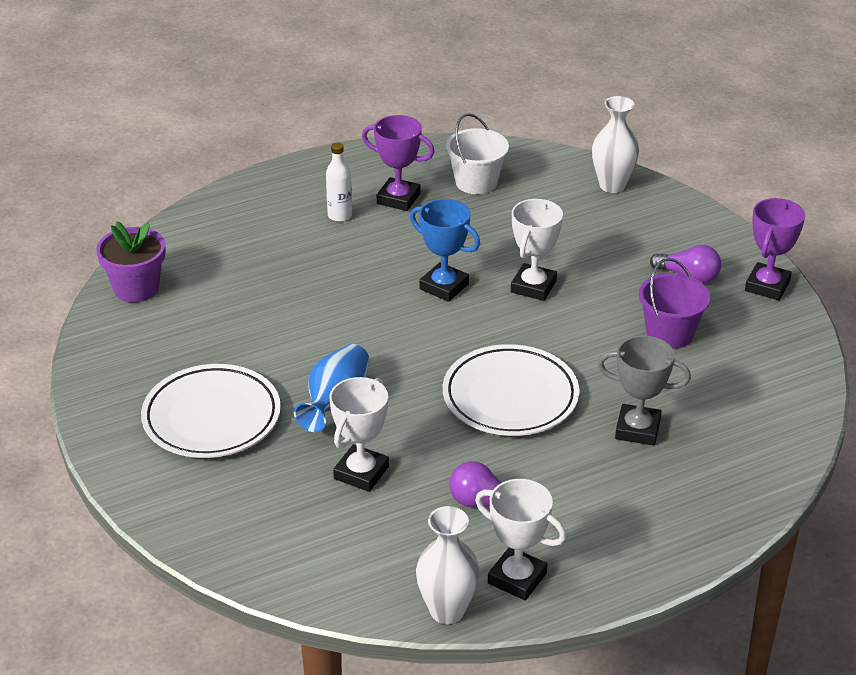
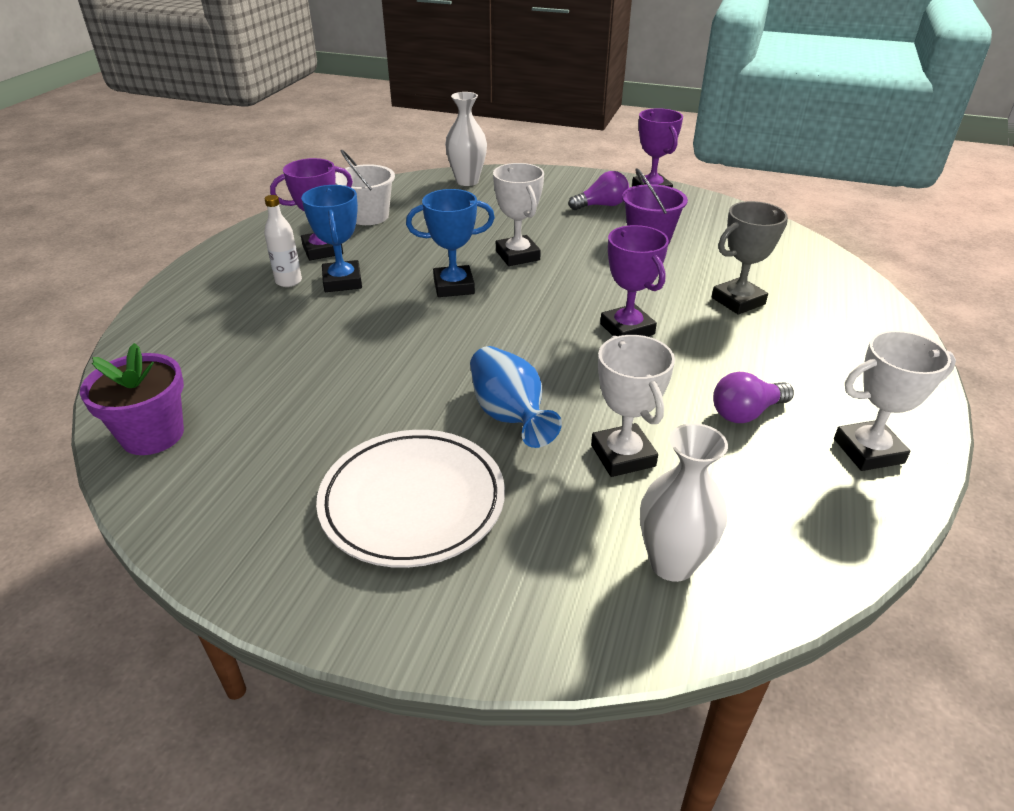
camera: 45 degrees left, 0 degrees up
(374, 237) = (342, 281): none -> blue trophy
(447, 611) = (881, 518): white vase -> white vase (672, 563)
(510, 397) = (627, 329): white plate -> purple trophy

